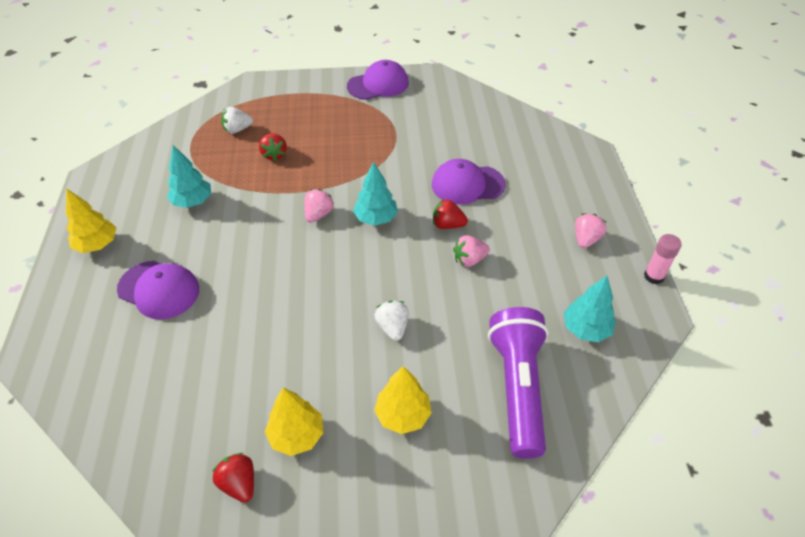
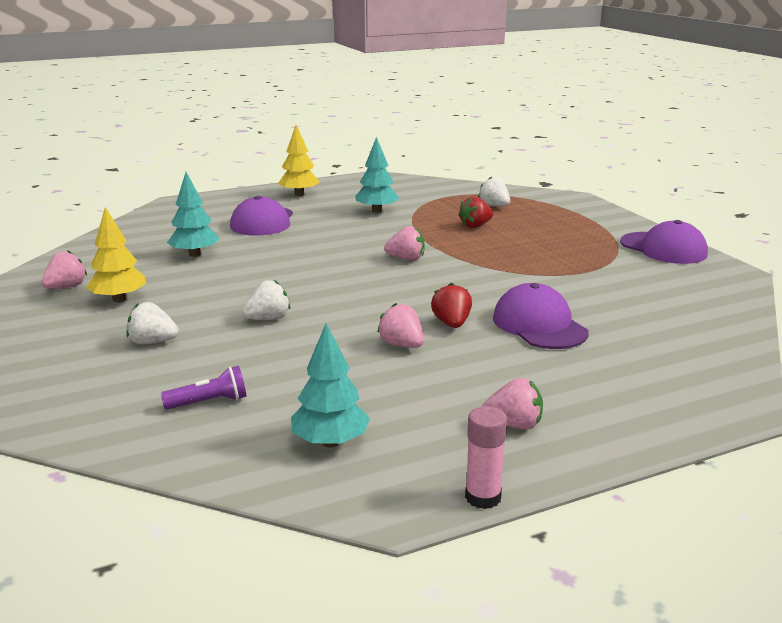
camera: 70 degrees right, 25 degrees down
(239, 483) = (66, 287): red strawberry -> pink strawberry
(376, 218) = (426, 285): turquoise tree -> turquoise tree (194, 254)
(403, 415) = (152, 342): yellow tree -> white strawberry
(517, 387) = (209, 402): purple flashlight -> purple flashlight, size x0.43

